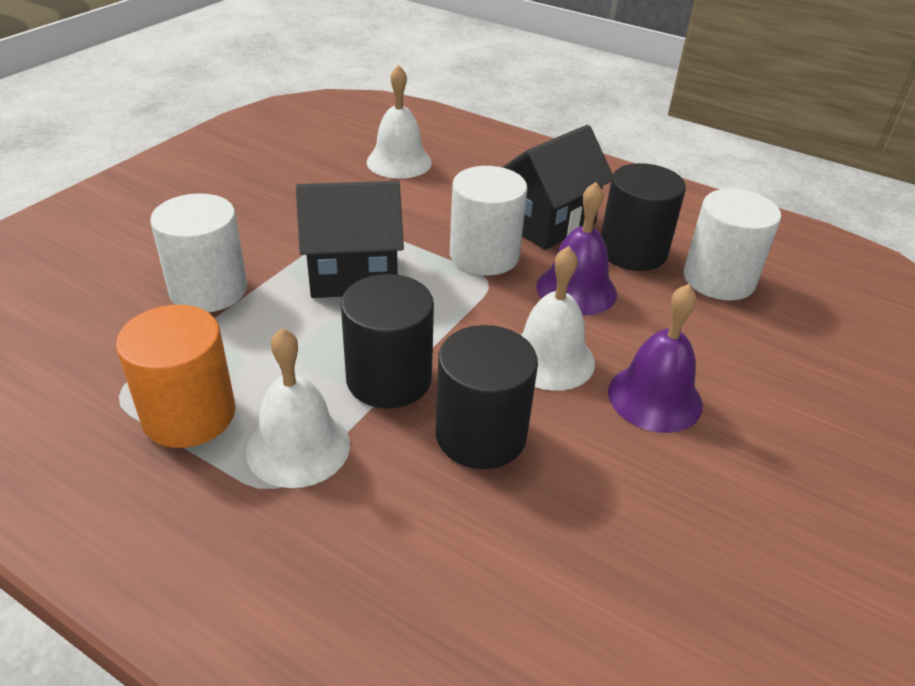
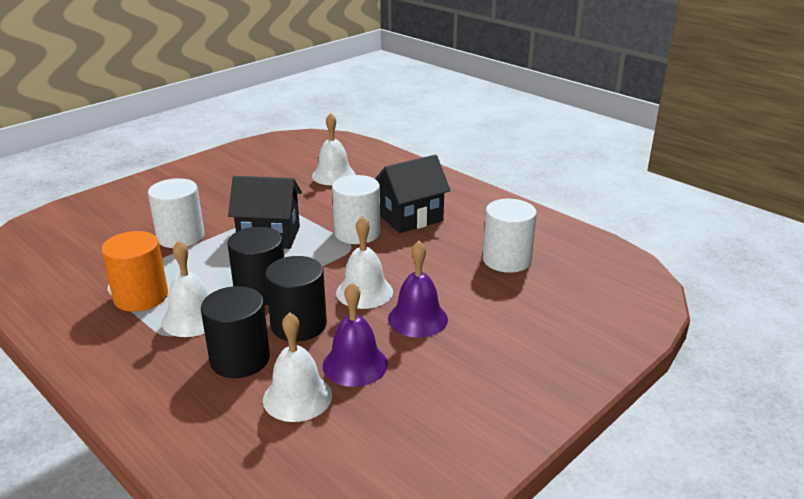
camera: 15 degrees right, 10 degrees down
(552, 583) = (297, 397): none -> white bell
(576, 290) = (405, 257): purple bell -> purple bell (355, 364)
(632, 251) = (458, 239): black cylinder -> black cylinder (240, 359)

